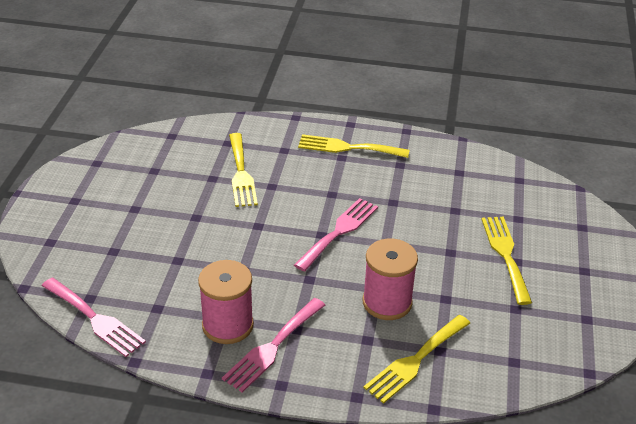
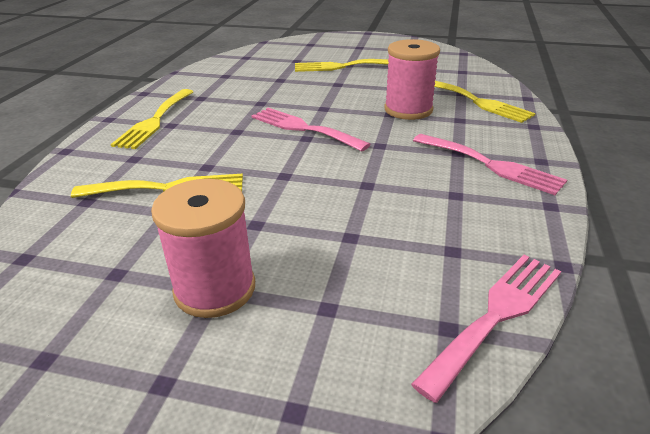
camera: 85 degrees left, 5 degrees down
(227, 325) = (467, 193): pink spool -> pink spool (215, 289)

